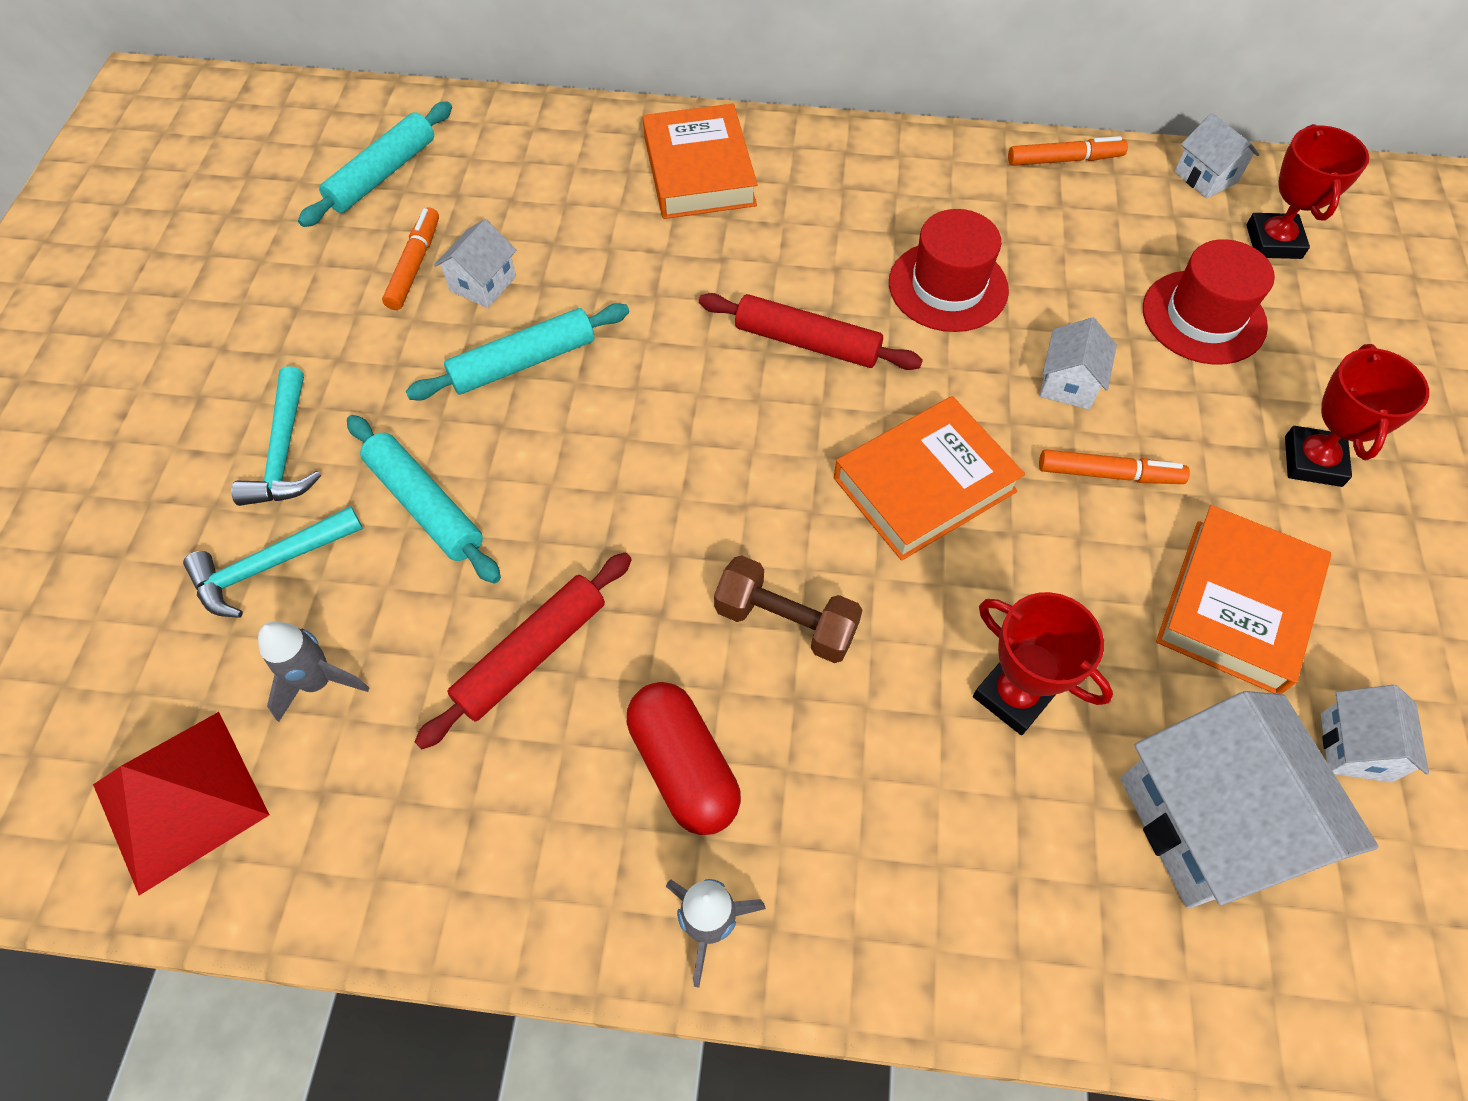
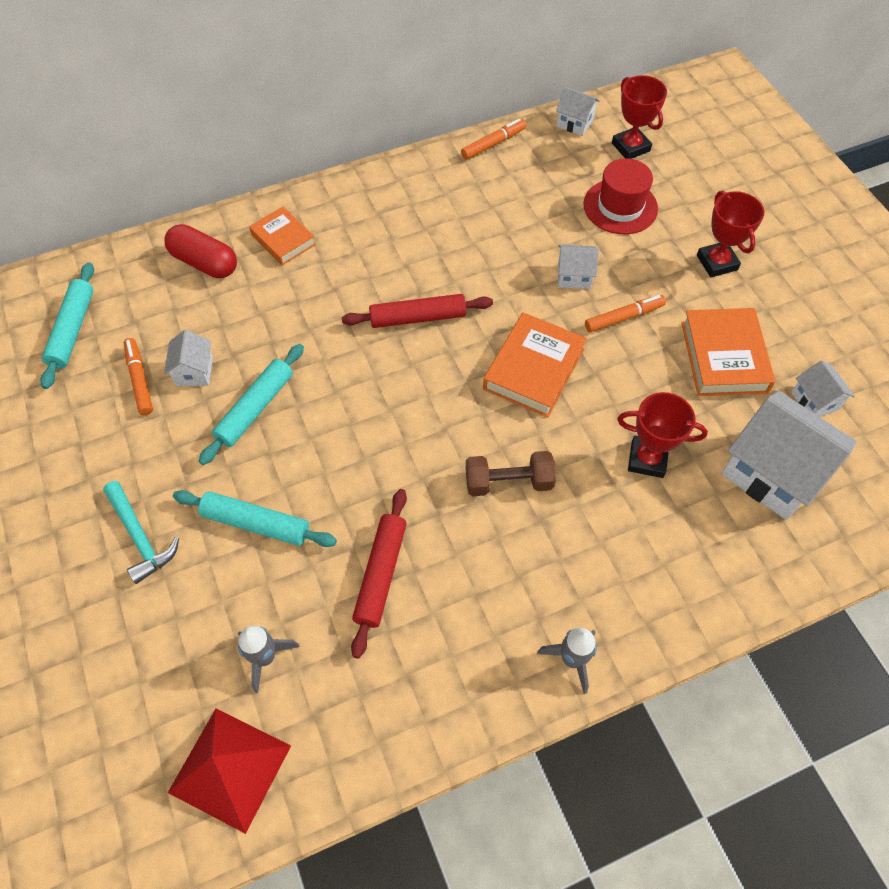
camera: 30 degrees left, 0 degrees up
(270, 566) = (183, 609): turquoise hammer -> none
(684, 767) = (505, 588): red capsule -> red capsule (204, 263)
(699, 171) = (283, 239): orange book -> orange book, size x0.65
(948, 286) = (475, 248): red hat -> none
(1068, 383) = (574, 276): white house -> white house turned 75 degrees counterclockwise

